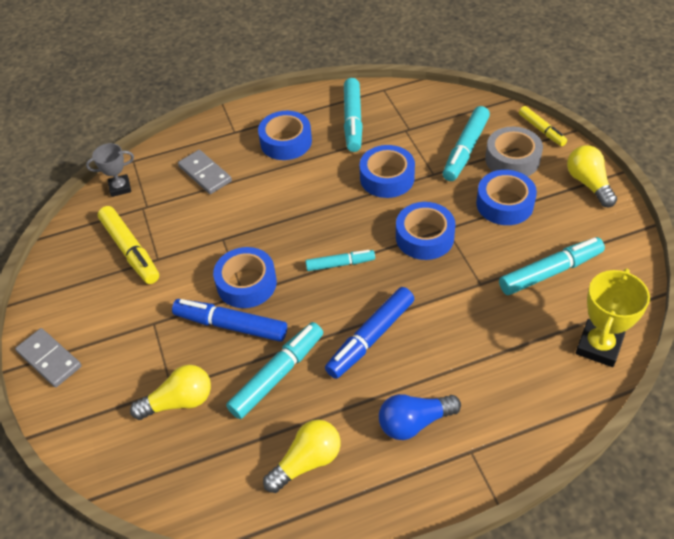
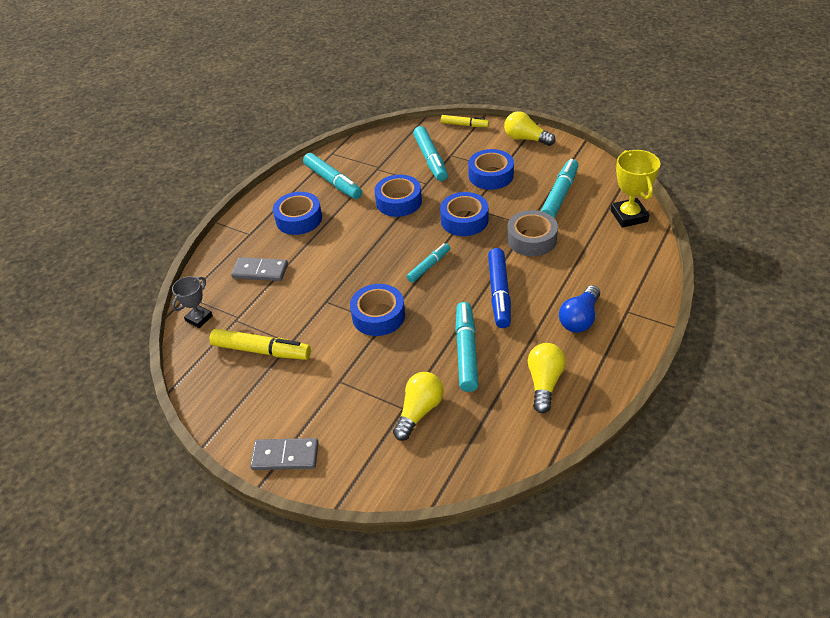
camera: 40 degrees left, 5 degrees down
(231, 325) = (398, 345): blue marker -> none
(512, 159) = (466, 149): grey tape -> grey tape (531, 239)

